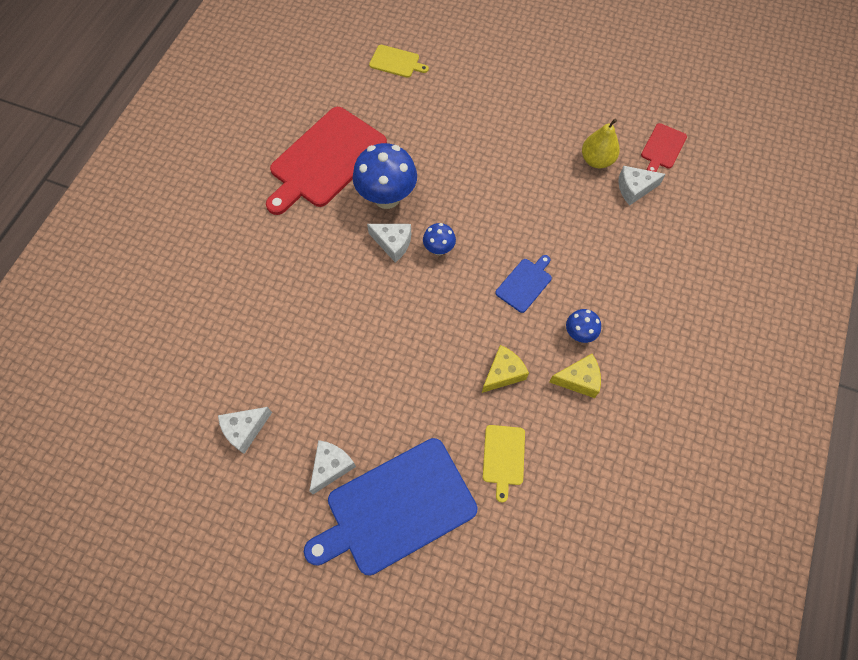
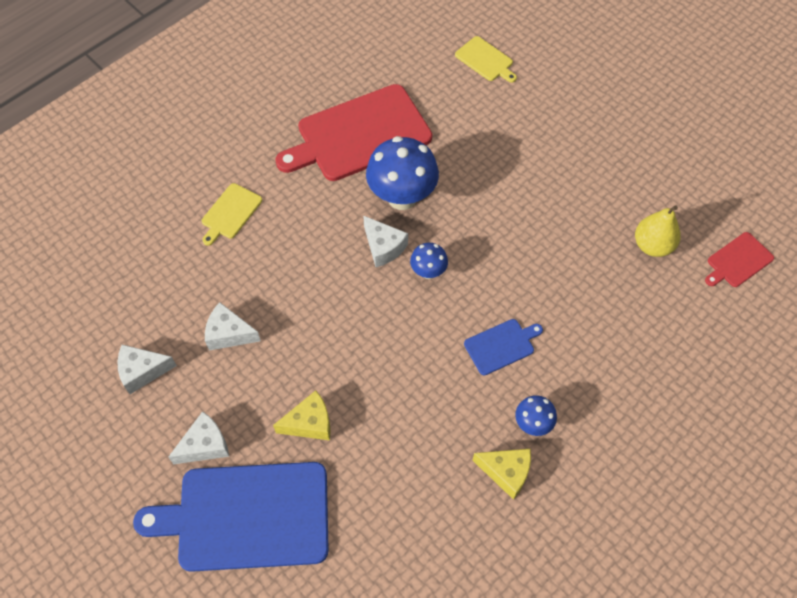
camera: 25 degrees right, 5 degrees down
(503, 373) = (428, 429): yellow cheese -> yellow cheese (309, 423)
(503, 457) = (382, 517): yellow cutting board -> yellow cutting board (230, 213)
(634, 189) = (680, 293): white cheese -> white cheese (229, 334)

